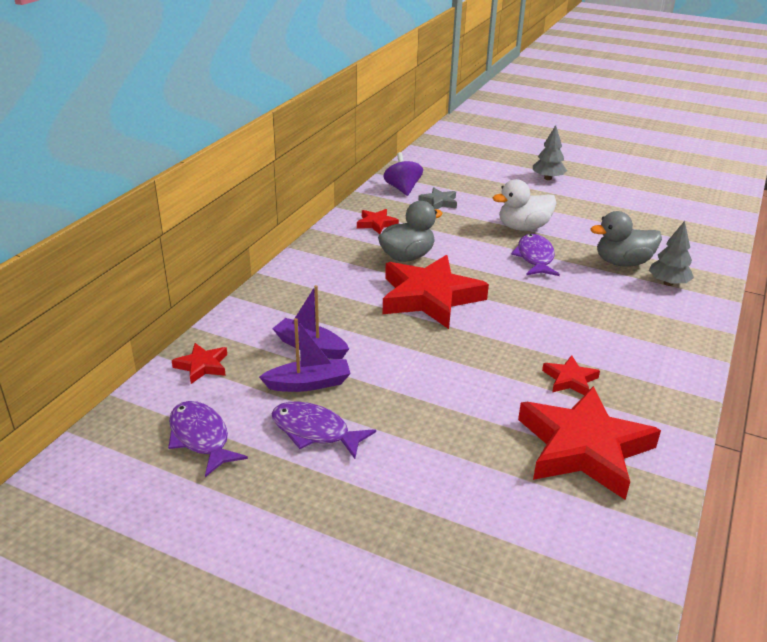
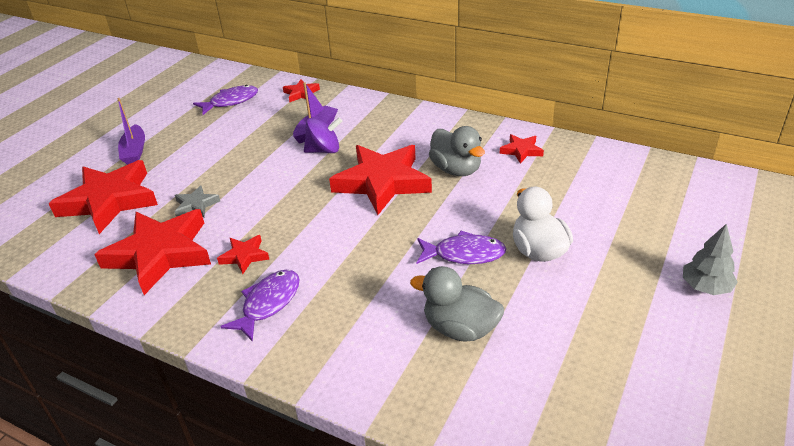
camera: 95 degrees right, 5 degrees up
(308, 383) = (273, 132): purple boat -> purple boat (135, 151)
(315, 431) = (222, 138): purple fish -> purple fish (268, 303)
(402, 189) = (613, 165): purple spinning top -> purple spinning top (324, 150)
(439, 202) = (587, 189): grey star -> grey star (196, 205)
(481, 529) = (109, 201): none -> red star
(622, 263) = (460, 328): grey duck -> grey duck turned 60 degrees counterclockwise
(668, 283) = (411, 364): grey tree -> none

